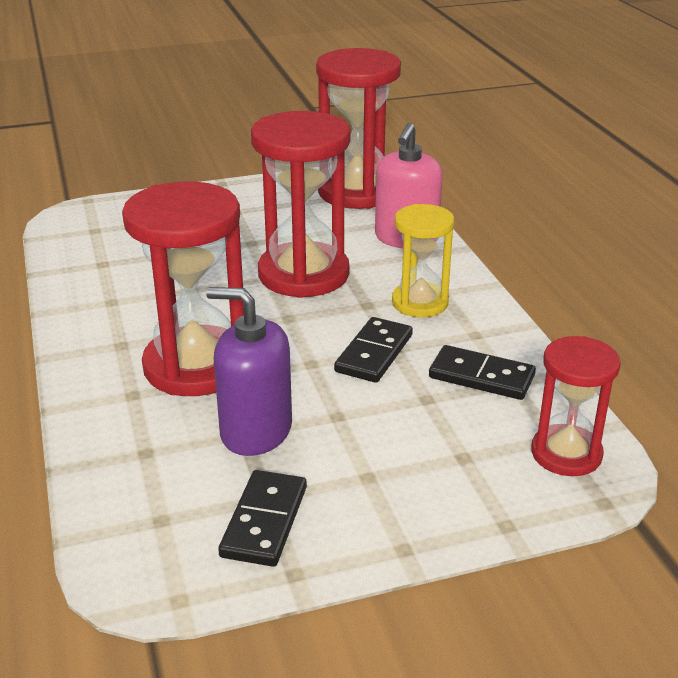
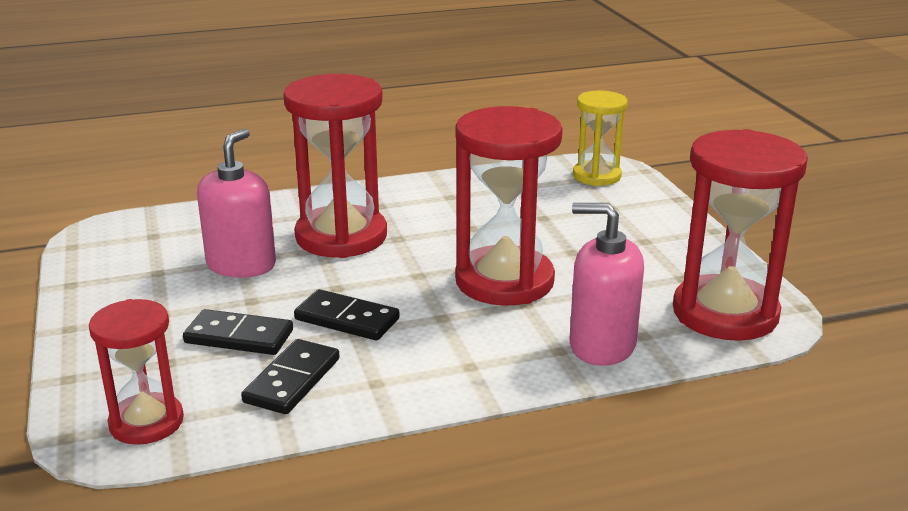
camera: 90 degrees right, 5 degrees down
(255, 431) = (241, 265): purple soap dispenser -> pink soap dispenser
(264, 521) = (130, 271): black domino -> black domino (239, 336)
(420, 303) = (445, 349): yellow hourglass -> yellow hourglass (596, 176)

